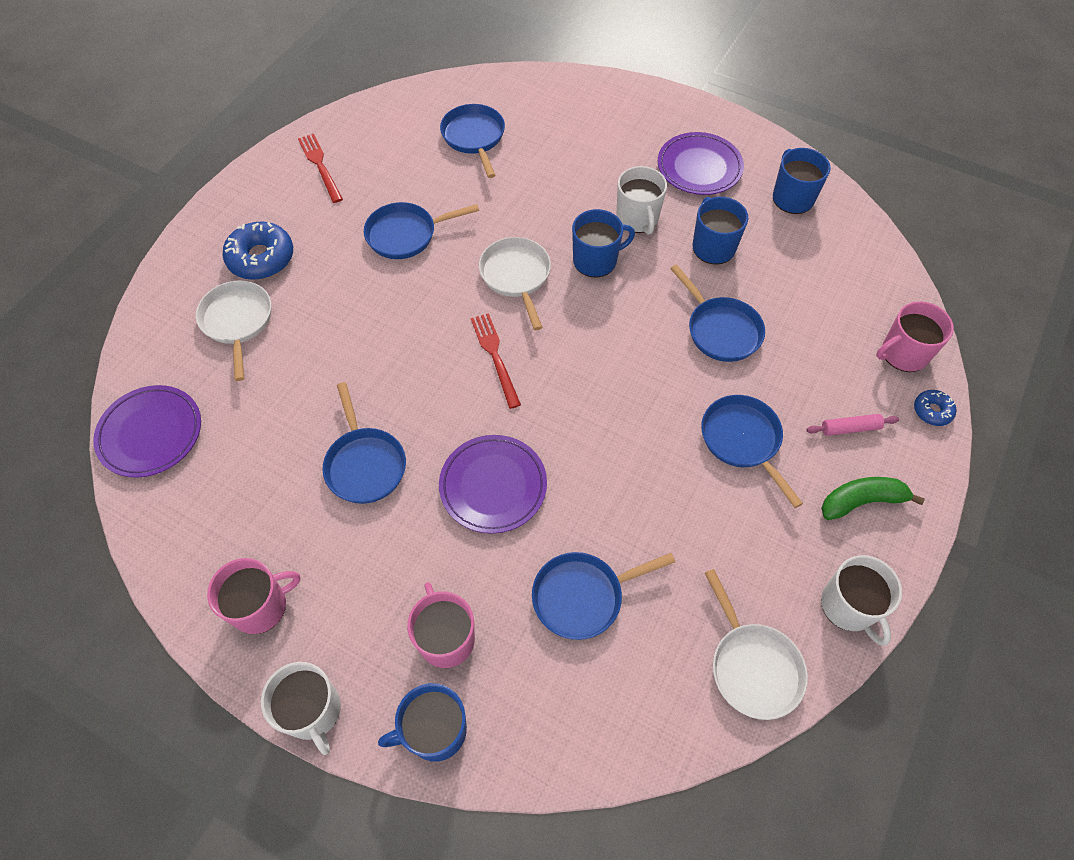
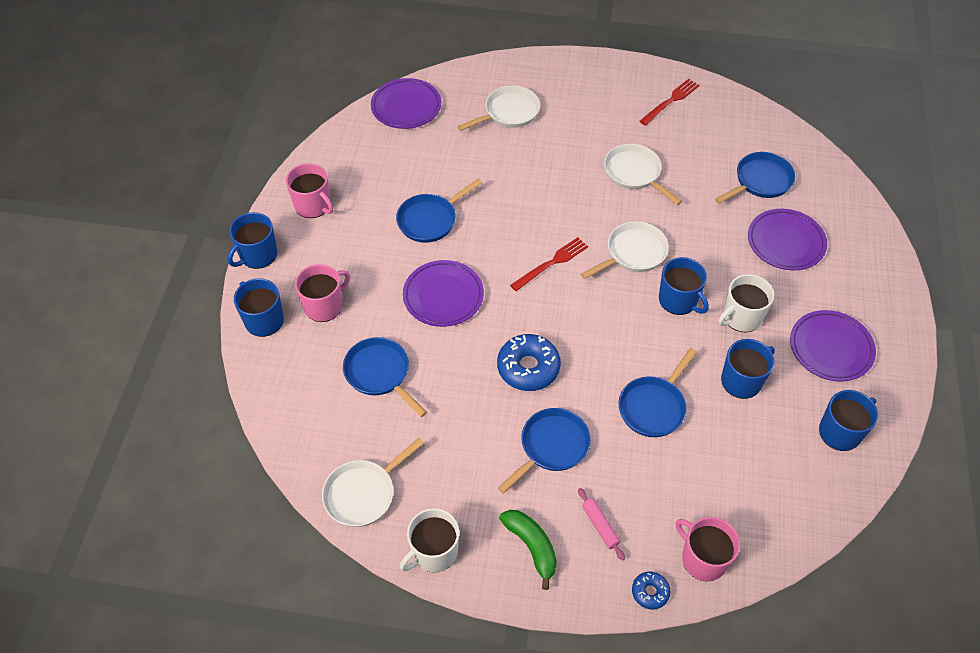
camera: 70 degrees right, 5 degrees down
(261, 258) = (567, 103): blue donut -> blue donut (528, 367)
(312, 711) = (257, 255): white mug -> blue mug
(406, 234) = (635, 173): blue pan -> white pan
(561, 149) = (785, 242): none -> purple plate

